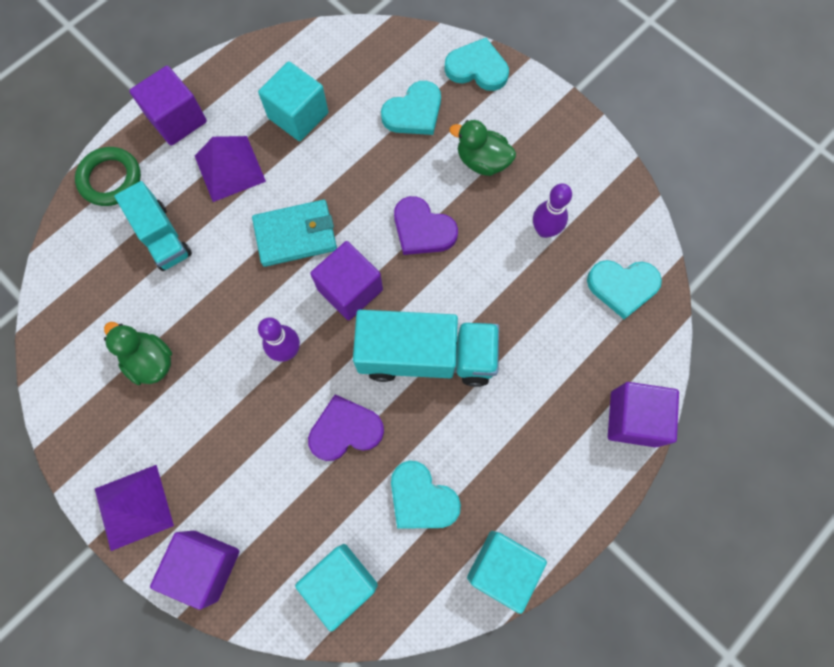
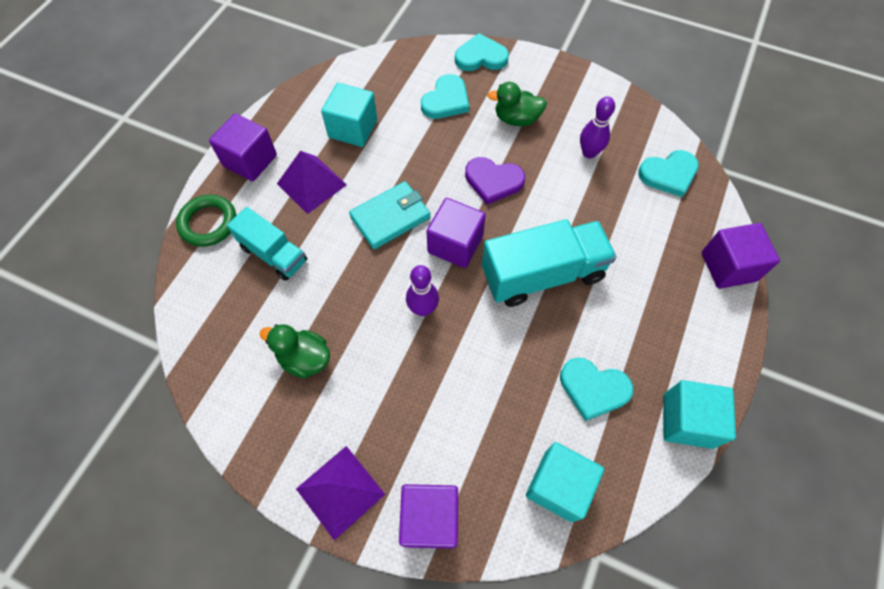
camera: 20 degrees left, 10 degrees down
(345, 430) = (502, 356): purple heart -> none

